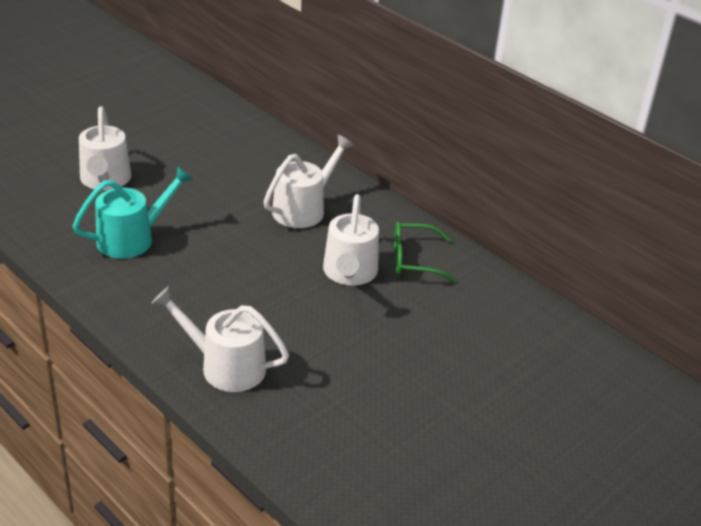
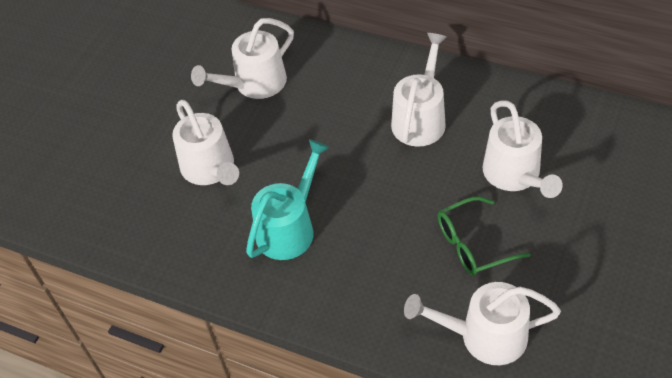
camera: 15 degrees left, 15 degrees up
(189, 141) = (255, 84): none -> white watering can
(414, 260) = (559, 133): green glasses -> green glasses (473, 244)

